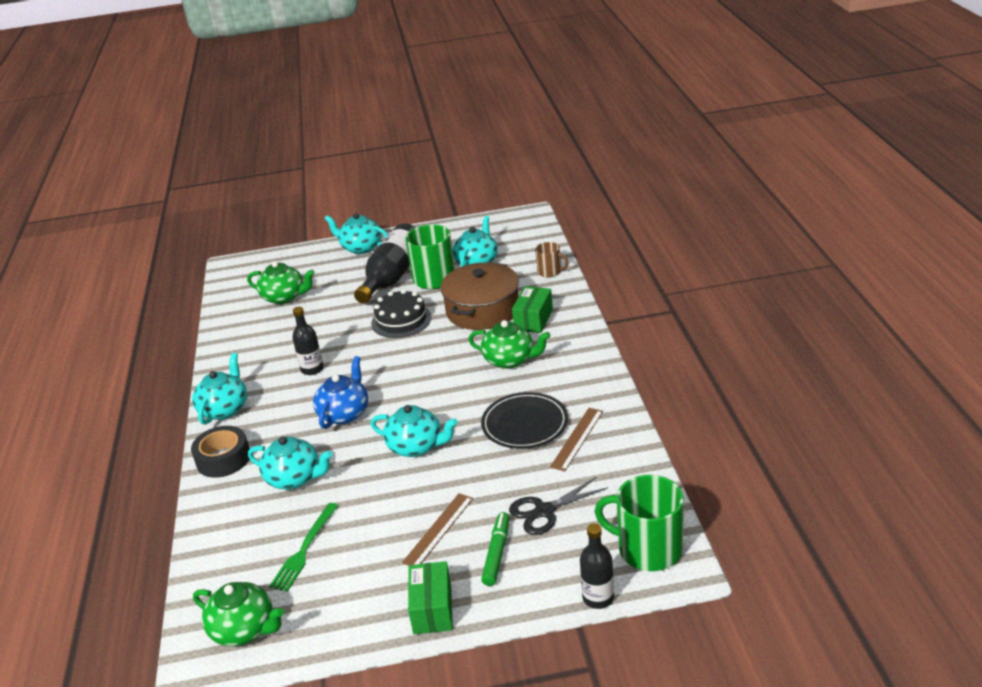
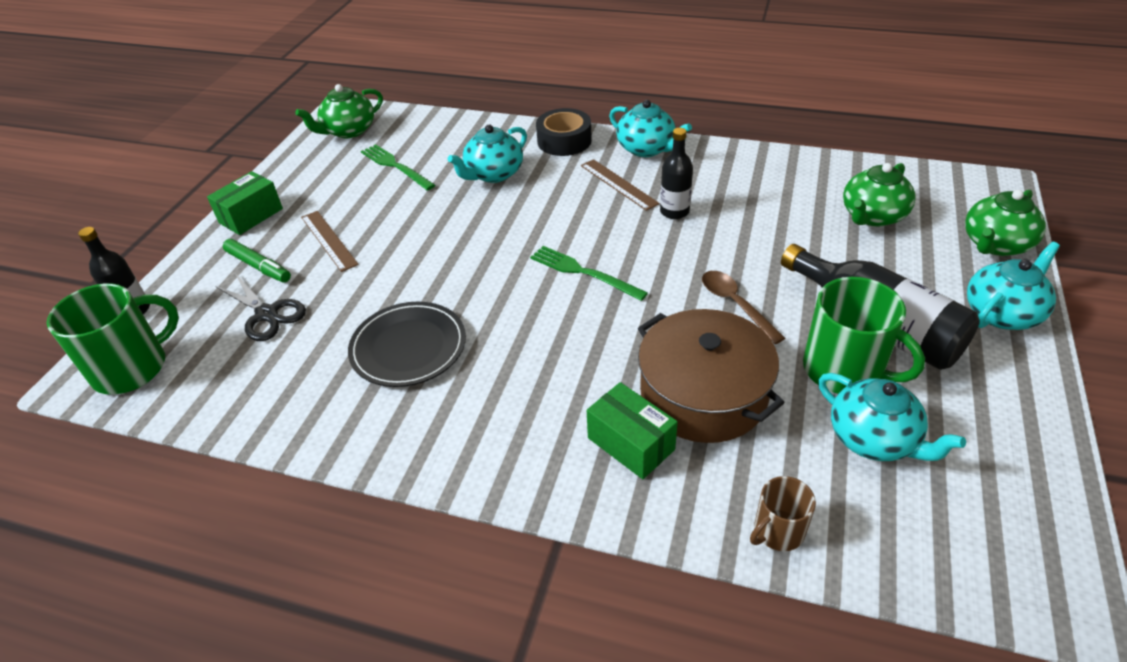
camera: 115 degrees right, 10 degrees up
(344, 413) = (566, 219): blue teapot -> none
(401, 320) = (735, 304): black cake -> brown spoon
(403, 383) = (583, 272): none -> green fork
(416, 446) = (459, 255): turquoise teapot -> none
(432, 609) = (251, 216): green box -> green box turned 75 degrees counterclockwise
(510, 360) = (549, 379): green teapot -> green teapot (995, 244)
(544, 511) = (267, 314): black scissors -> black scissors turned 135 degrees clockwise
(577, 438) = (335, 382): brown ruler -> brown ruler (618, 184)

